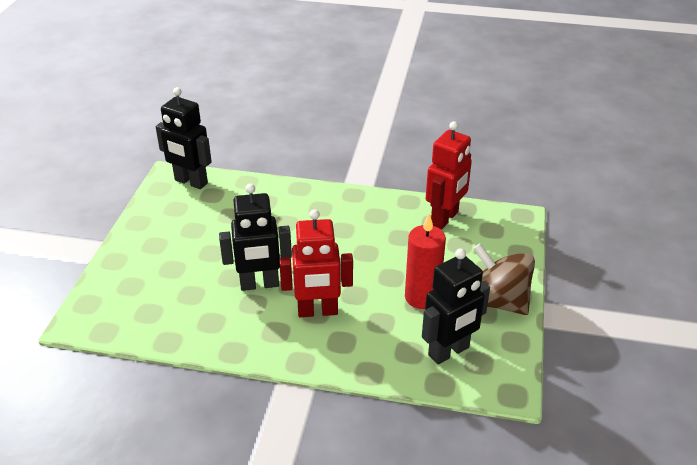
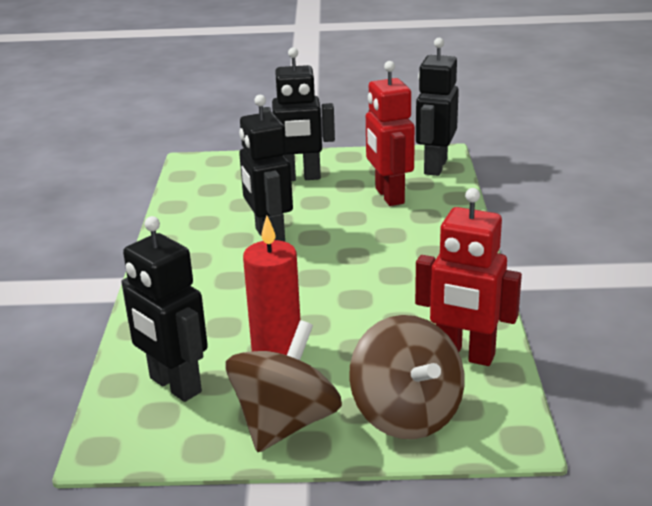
camera: 80 degrees right, 10 degrees down
(162, 255) = (300, 178): none -> black robot
(317, 311) = (232, 279): red robot -> red robot (389, 196)
(497, 251) = (407, 414): none -> brown spinning top

